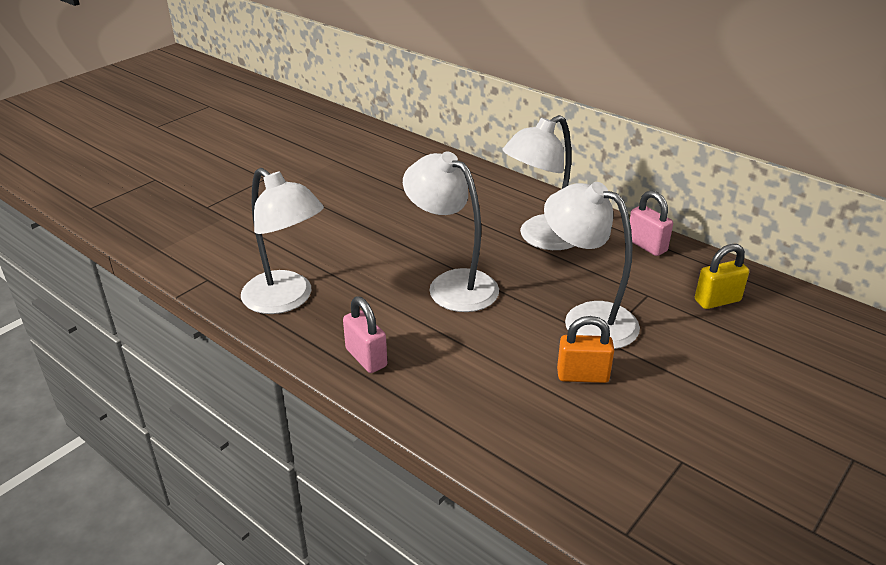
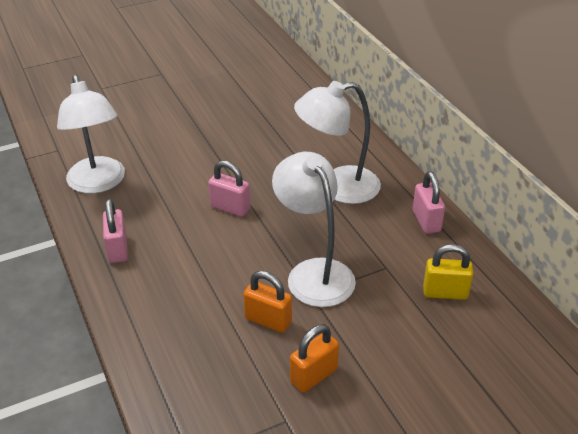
camera: 25 degrees right, 5 degrees up
(452, 284) = (230, 208): white lamp -> pink padlock
(670, 411) = (313, 375): none -> orange padlock

